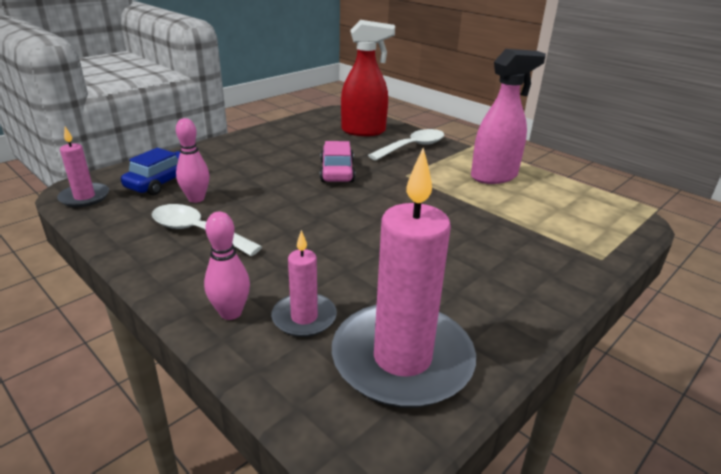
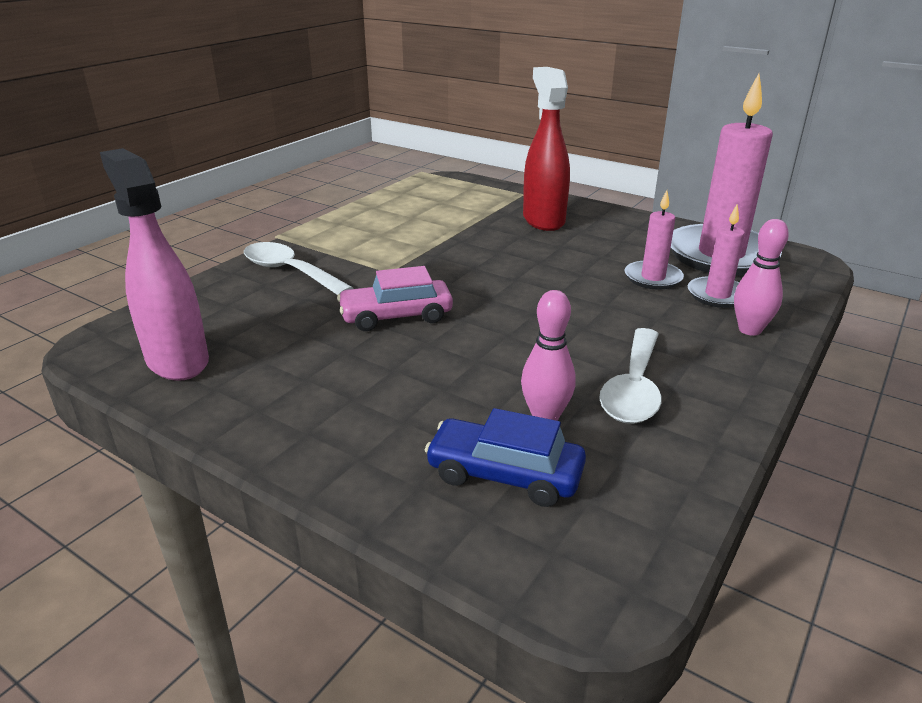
camera: 100 degrees left, 0 degrees up
(84, 197) = (619, 557): pink candle -> pink candle (653, 278)
(364, 131) = (221, 312): red spray bottle -> red spray bottle (543, 220)
(494, 176) = (376, 225): pink spray bottle -> pink spray bottle (177, 360)

